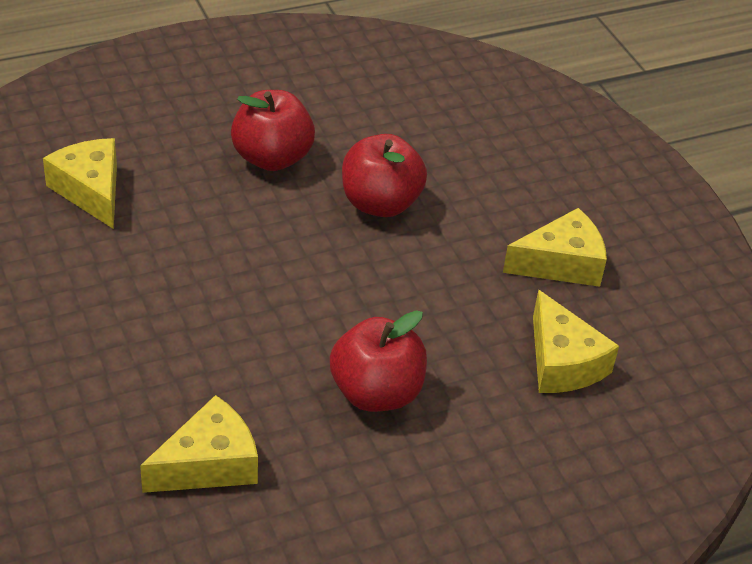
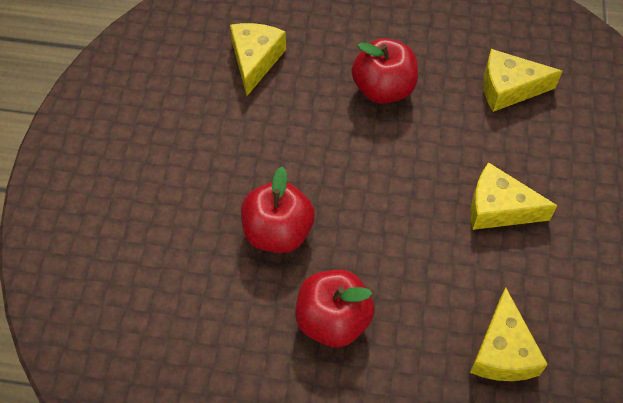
camera: 145 degrees left, 15 degrees up
(561, 263) = (192, 125): yellow cheese -> yellow cheese (499, 208)

